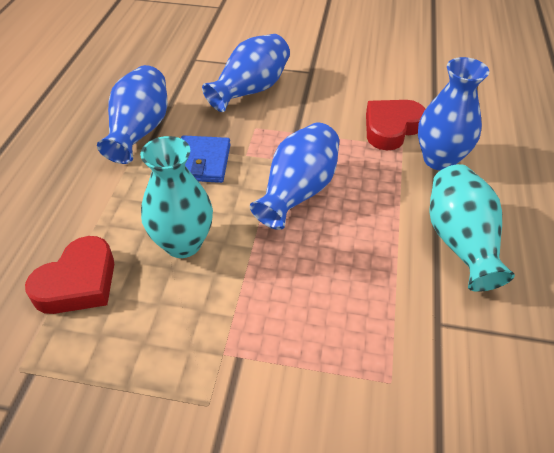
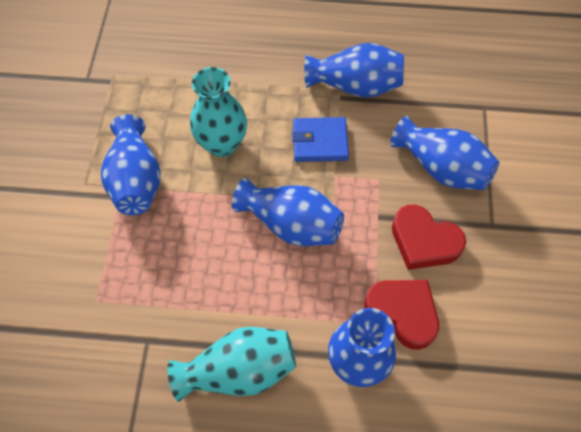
camera: 85 degrees right, 15 degrees up
(78, 282) = (181, 87): red heart -> red heart (424, 241)
(216, 336) = (136, 180): none -> blue vase

